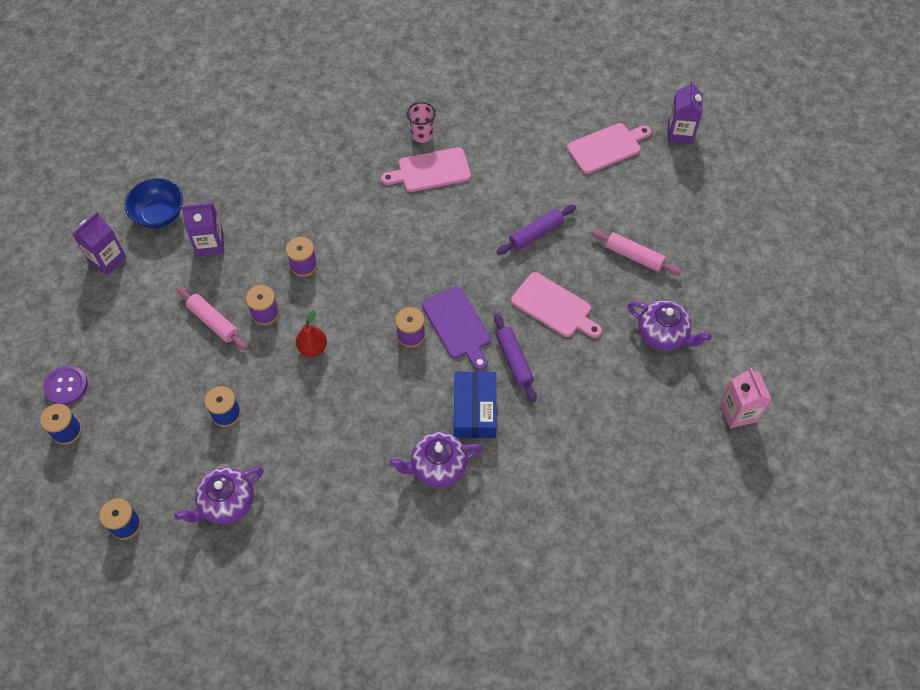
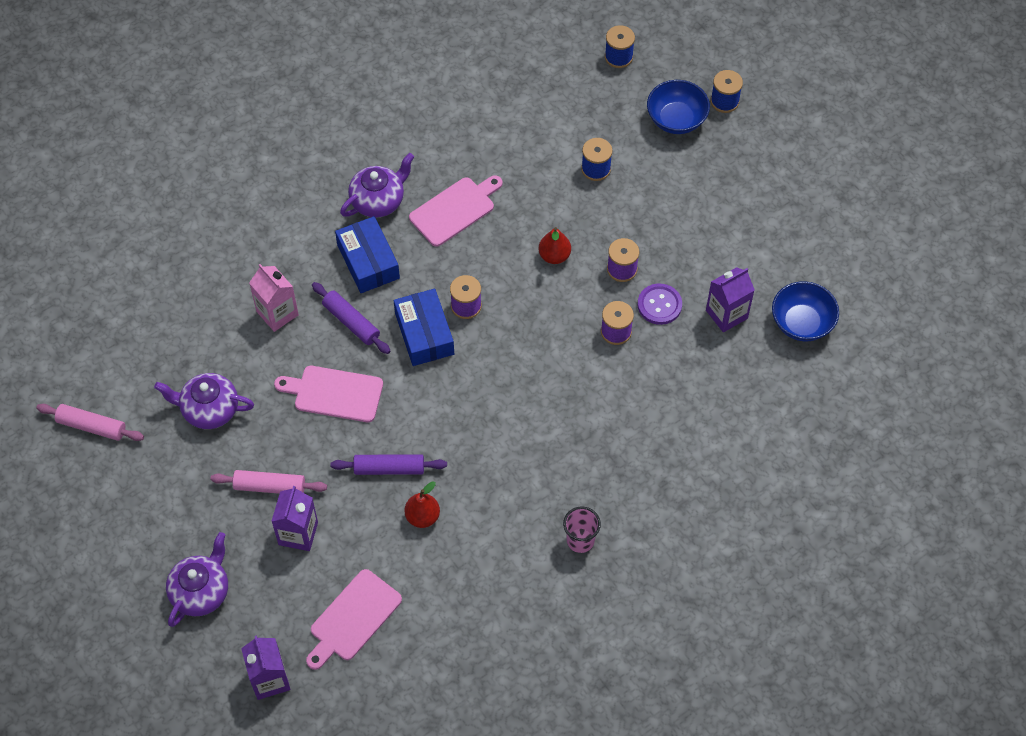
camera: 155 degrees right, 0 degrees up
(66, 386) = (756, 134): purple button -> purple button (659, 305)
(107, 259) = (815, 257): purple carton -> purple carton (298, 533)
(122, 432) = (676, 119): none -> blue bowl
(213, 322) = (666, 241): pink rolling pin -> pink rolling pin (92, 426)
(226, 503) = (546, 103): purple teapot -> purple teapot (201, 591)
(431, 170) = (545, 497): pink cutting board -> pink cutting board (455, 210)
(457, 326) = (424, 334): purple cutting board -> blue box
(526, 192) = (422, 516): none -> red pear
(536, 234) = (389, 468): purple rolling pin -> purple rolling pin turned 60 degrees clockwise
(738, 412) = (110, 360): pink carton -> pink carton (277, 313)

